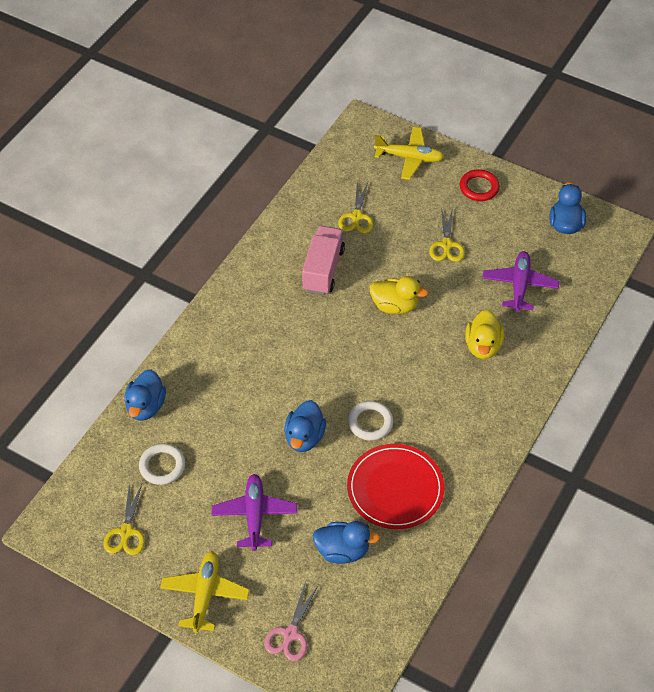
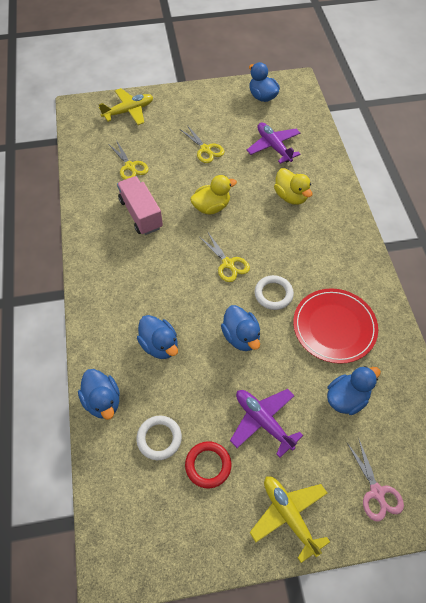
camera: 40 degrees left, 5 degrees up
(126, 532) = (181, 517): yellow scissors -> yellow scissors (228, 264)
(230, 395) = (159, 345): none -> blue duck
(479, 187) = (190, 104): red ring -> red ring (208, 465)

